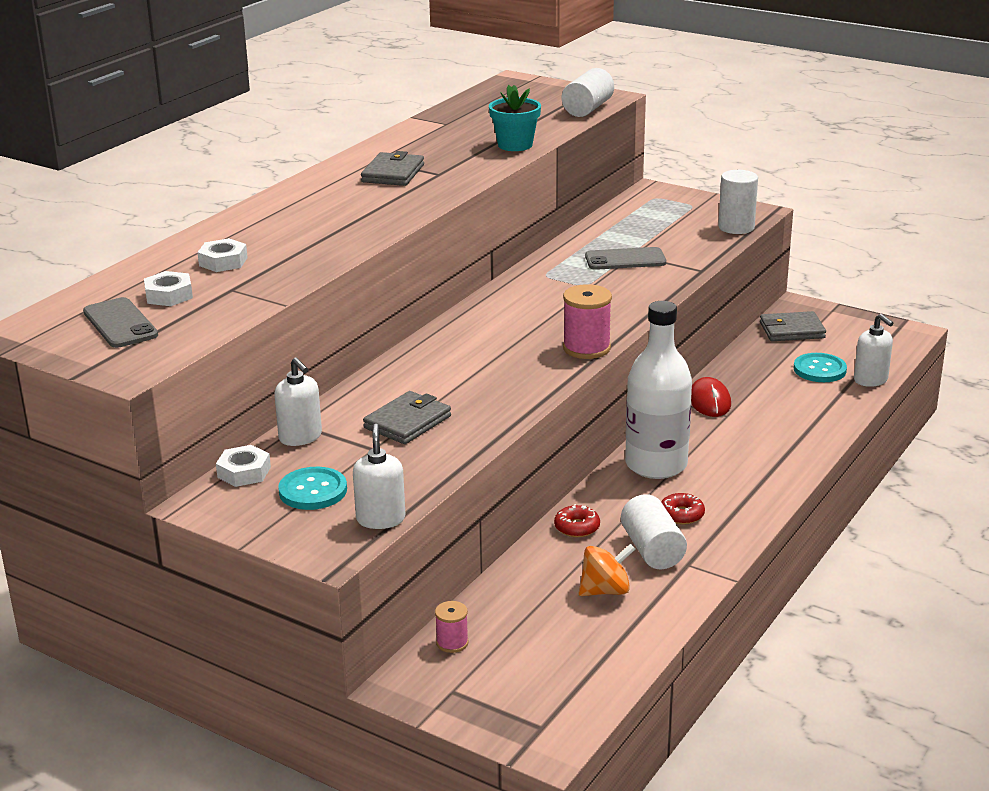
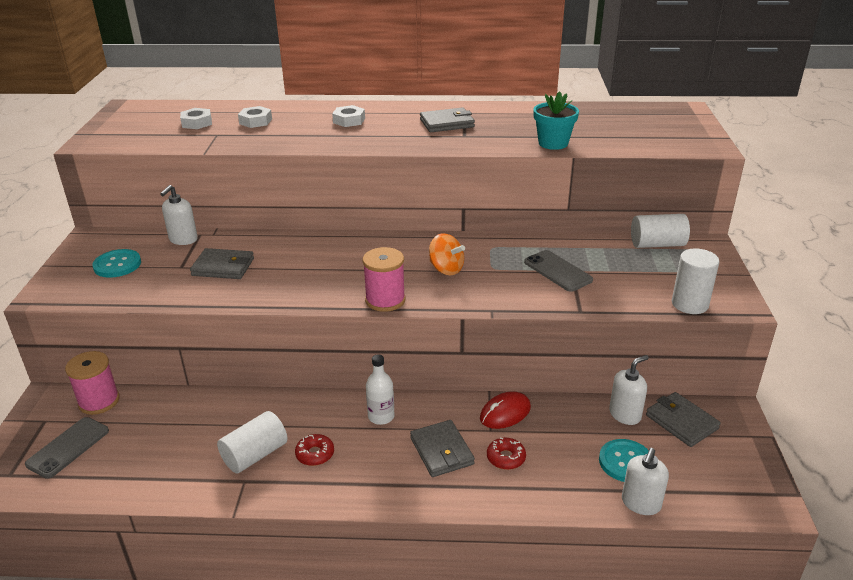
camera: 60 degrees right, 5 degrees up
(120, 324) = (150, 123): grey phone -> grey phone (68, 447)
(244, 472) = (131, 237): white nut -> white nut (349, 120)
(380, 519) = (90, 298): white soap dispenser -> white soap dispenser (625, 414)
(452, 643) = (99, 401): pink spool -> pink spool, size x1.74
(577, 527) = (267, 407): red donut -> red donut (506, 458)
(587, 109) = (669, 147): white cylinder -> white cylinder (657, 244)
(605, 591) = (188, 449): orange spinning top -> orange spinning top (446, 269)
(656, 465) = (381, 416): white bottle -> white bottle, size x0.50
(735, 447) = (441, 451): none -> grey wallet

